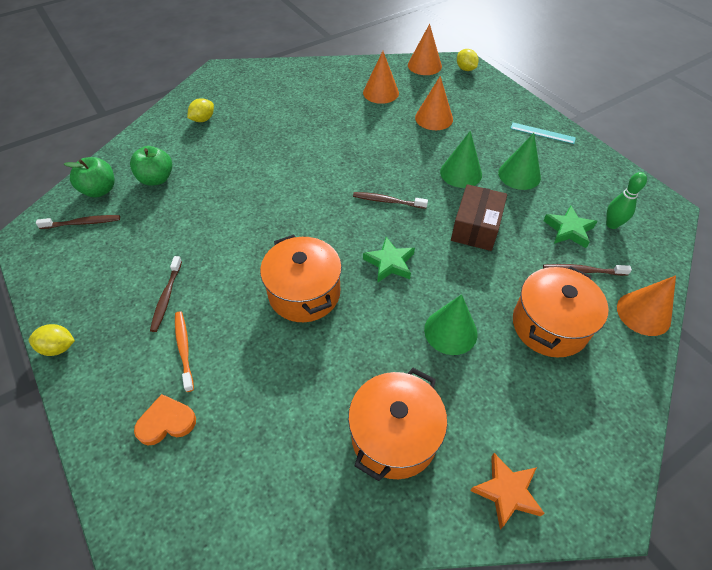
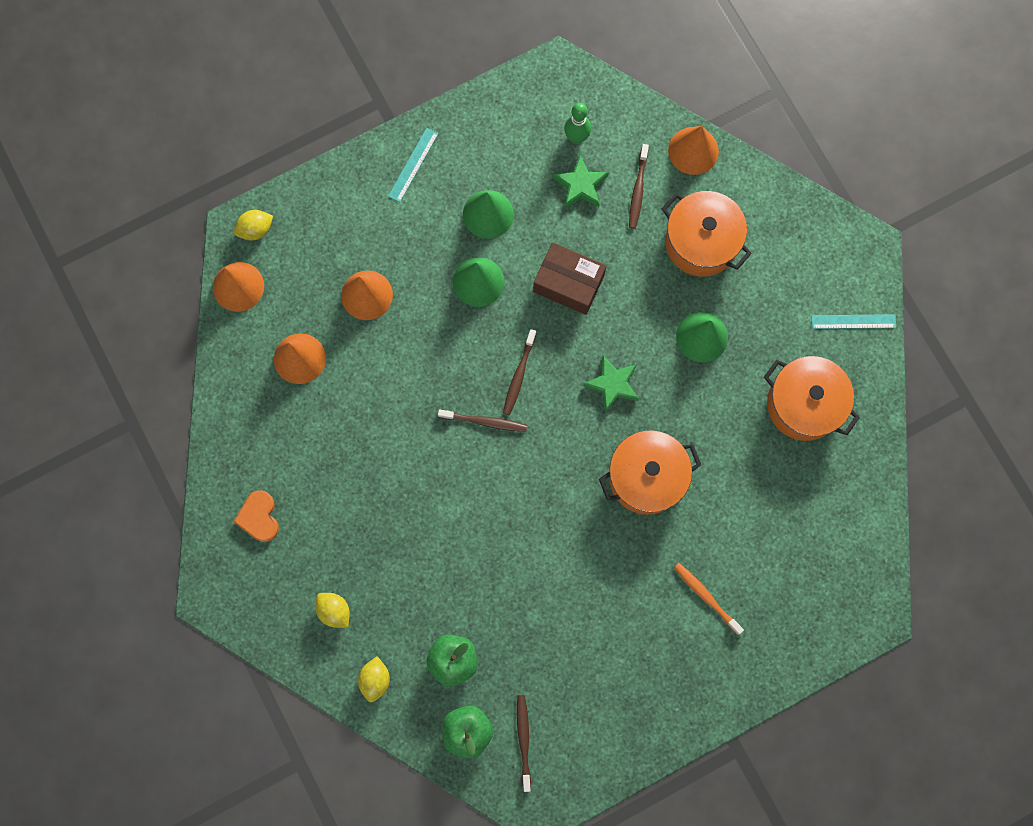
camera: 85 degrees left, 25 degrees up
(58, 347) = (696, 725): yellow lemon -> yellow lemon (375, 679)
(166, 297) = (641, 623): brown toothbrush -> brown toothbrush (484, 422)
(166, 422) = (781, 605): orange heart -> orange heart (259, 517)
(184, 349) = (706, 597): orange toothbrush -> orange toothbrush turned 60 degrees clockwise
(507, 492) = (853, 321): orange star -> turquoise ruler

